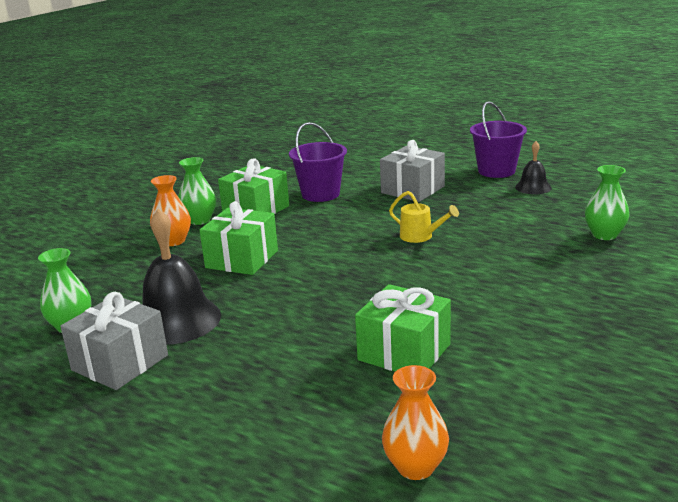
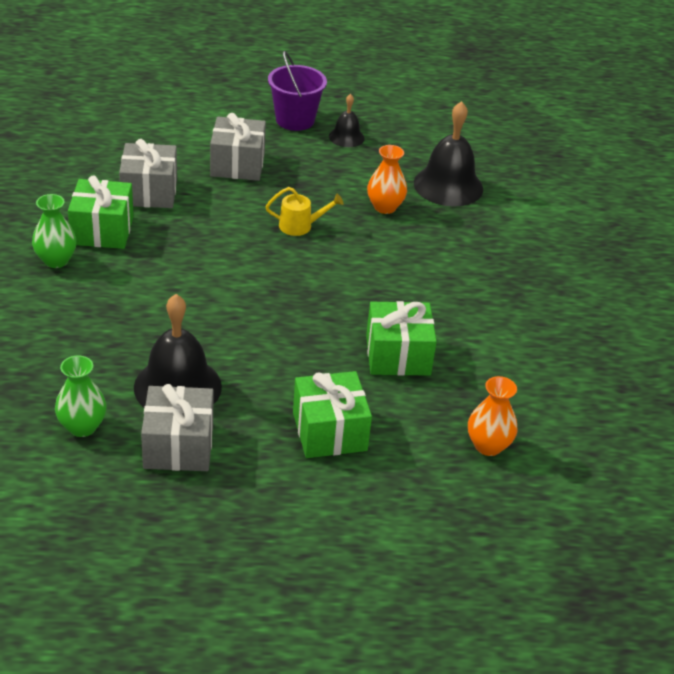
camera: 40 degrees left, 15 degrees up
(173, 241) = (61, 296): orange vase -> orange vase (385, 207)
(242, 259) = (160, 299): green gift -> green gift (329, 431)
(320, 194) = (149, 192): purple bucket -> grey gift
(604, 235) = (448, 186): green vase -> black bell

